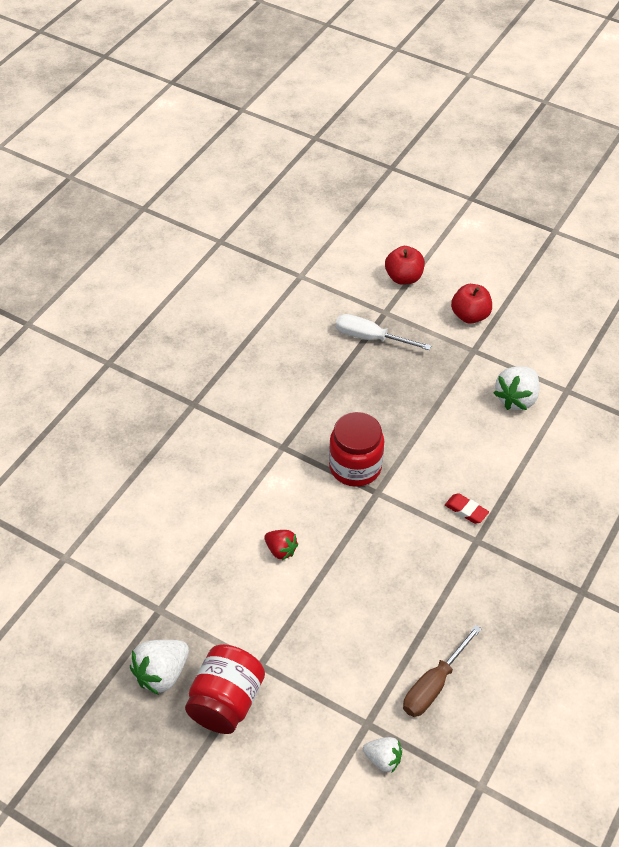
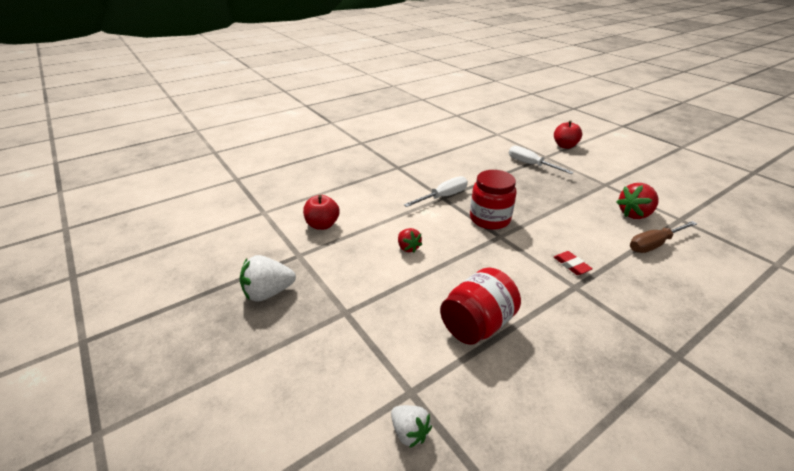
camera: 25 degrees right, 15 degrees down
(226, 702) = (300, 328): red jar -> red jar (477, 324)
(282, 445) = (443, 197): none -> white screwdriver
(434, 685) = (493, 383): brown screwdriver -> brown screwdriver (654, 244)
(470, 315) = (607, 169): red apple -> red apple (322, 225)
(516, 398) = (634, 214): white strawberry -> red strawberry

